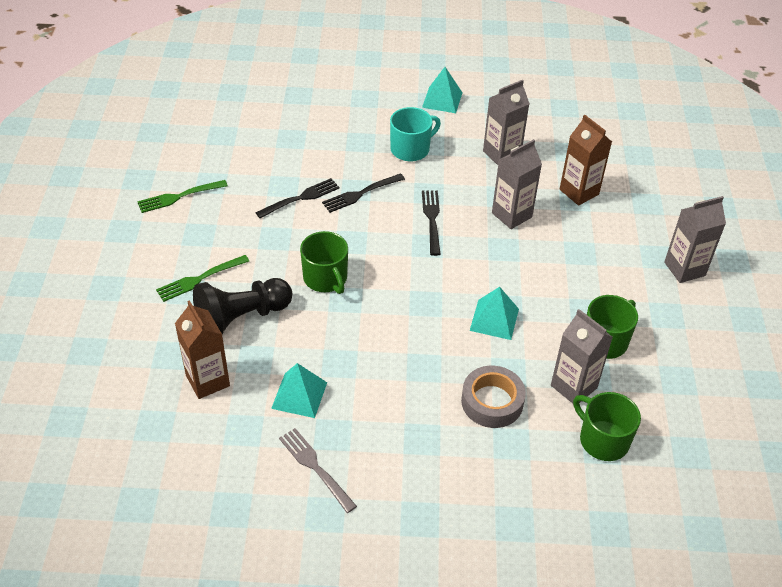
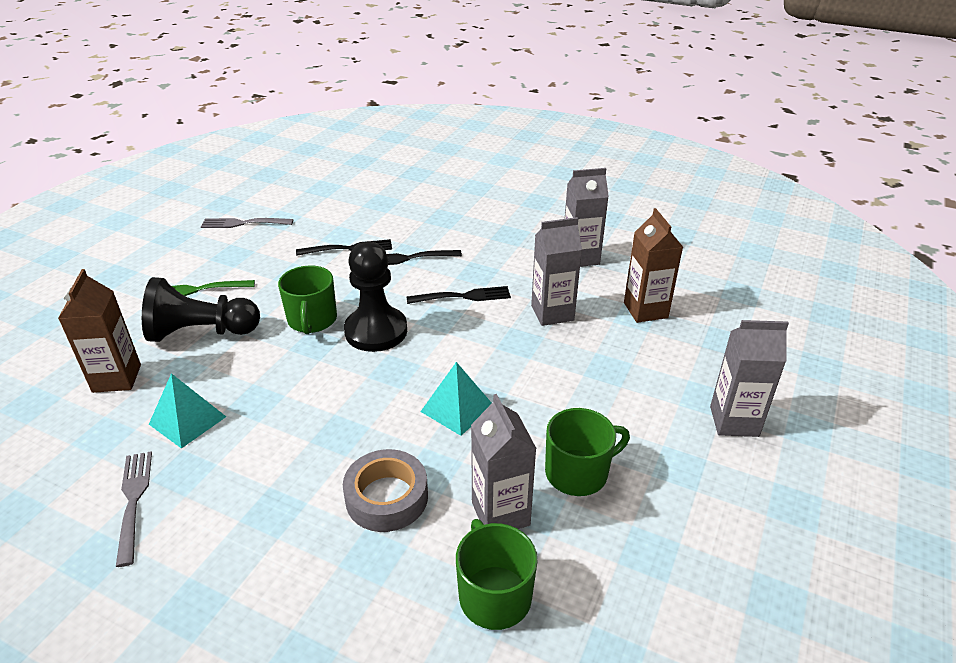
camera: 25 degrees right, 10 degrees down
(179, 196) = (244, 223): green fork -> grey fork
(386, 273) = (376, 331): none -> black pawn
(411, 149) = (488, 234): turquoise mug -> none
(432, 220) = (462, 297): black fork -> black fork turned 60 degrees clockwise
(442, 99) = (551, 202): turquoise pyramid -> none

